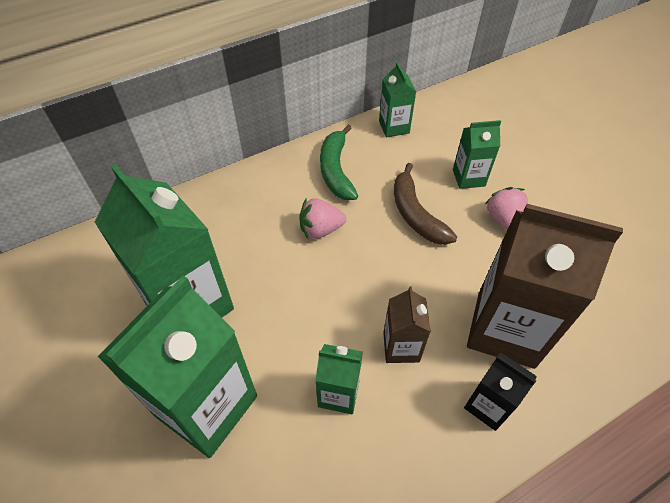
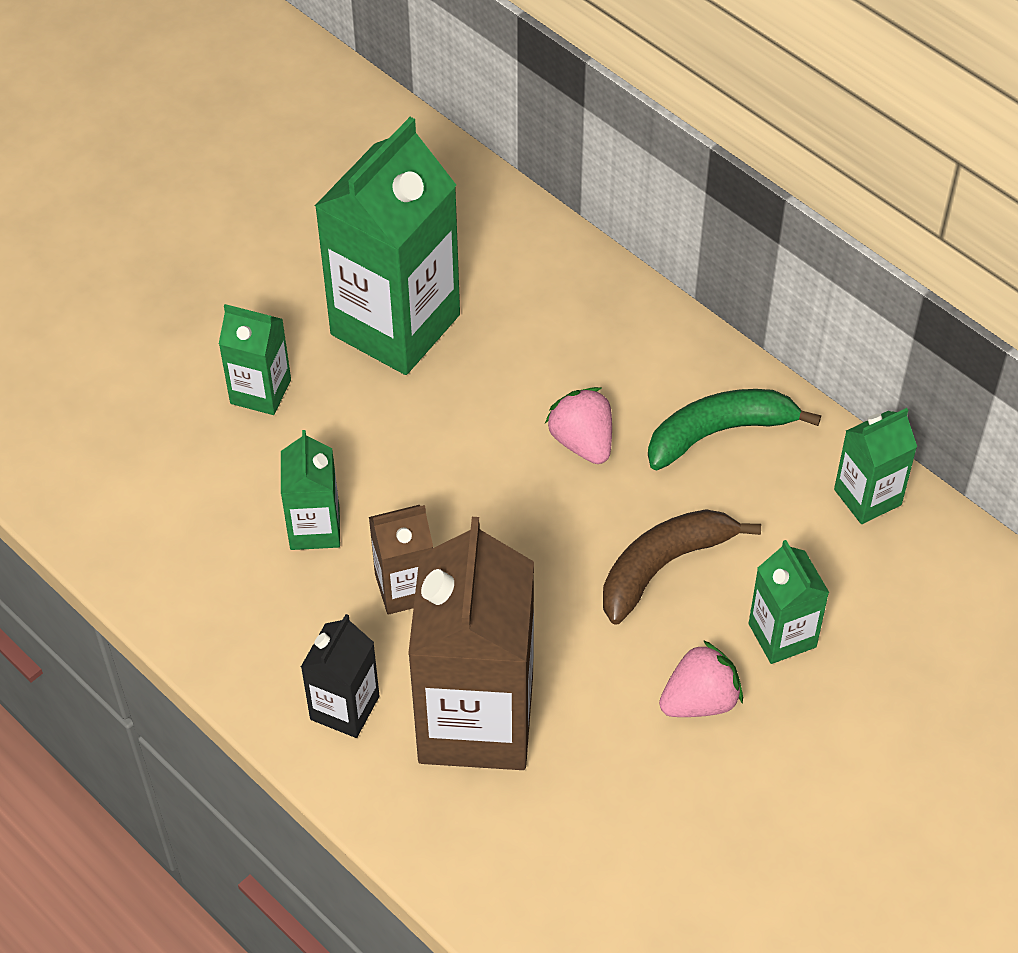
camera: 75 degrees right, 0 degrees up
(207, 406) = (260, 391): green carton -> green carton, size x0.49

